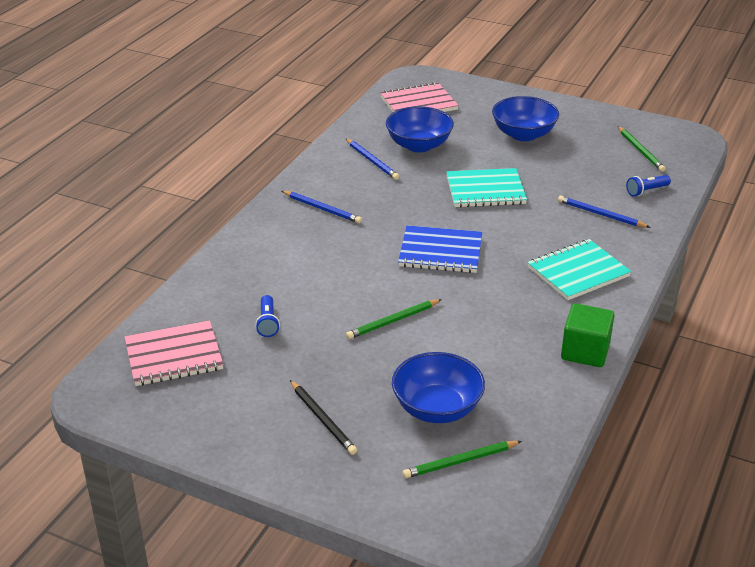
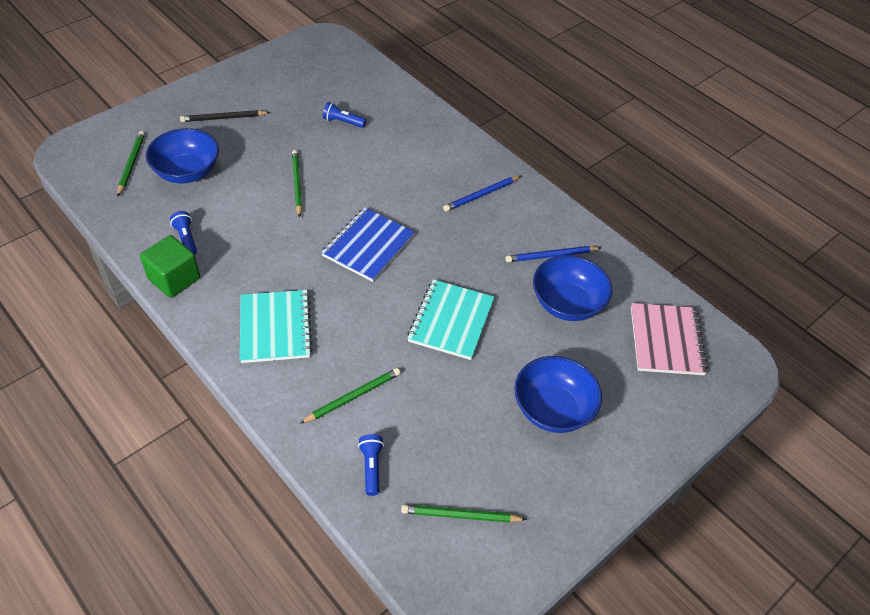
camera: 110 degrees right, 15 degrees up
(174, 356) = (338, 74): pink notebook -> none
(531, 365) = (186, 239): none -> blue flashlight
(601, 214) = (353, 396): blue pencil -> green pencil

